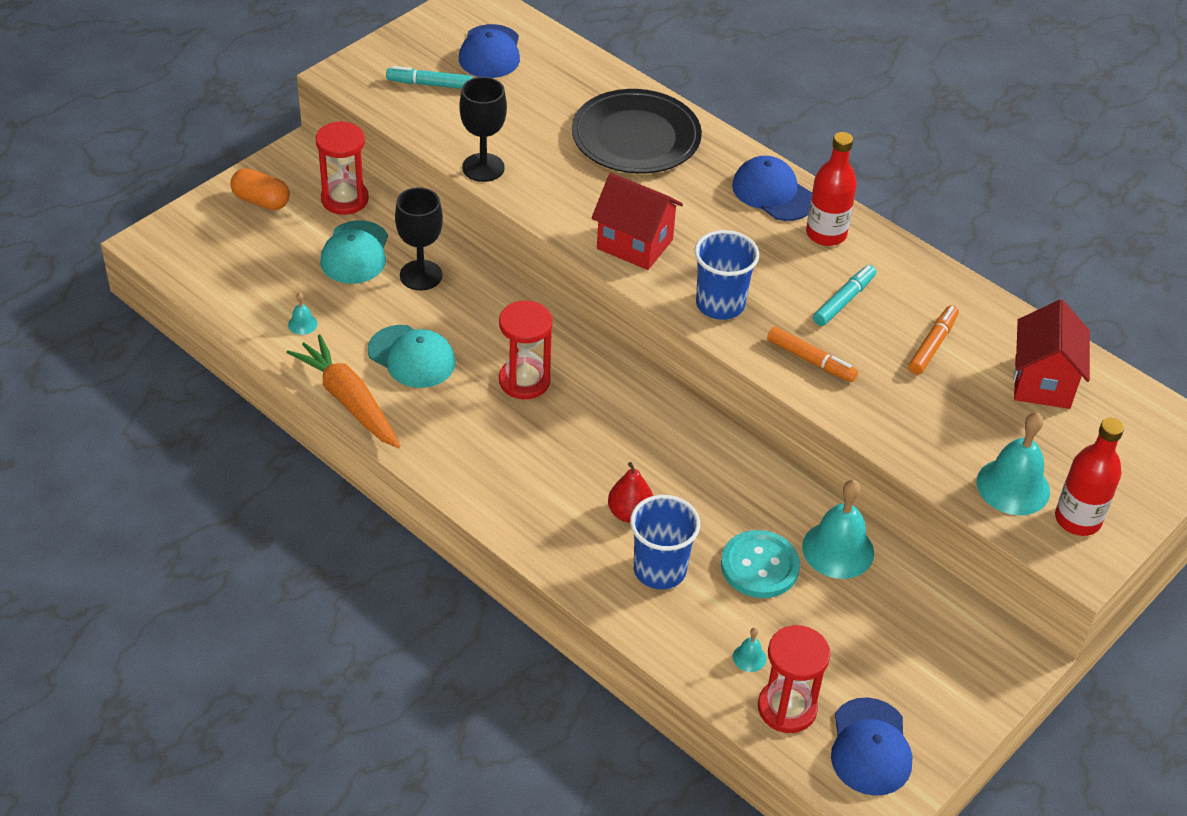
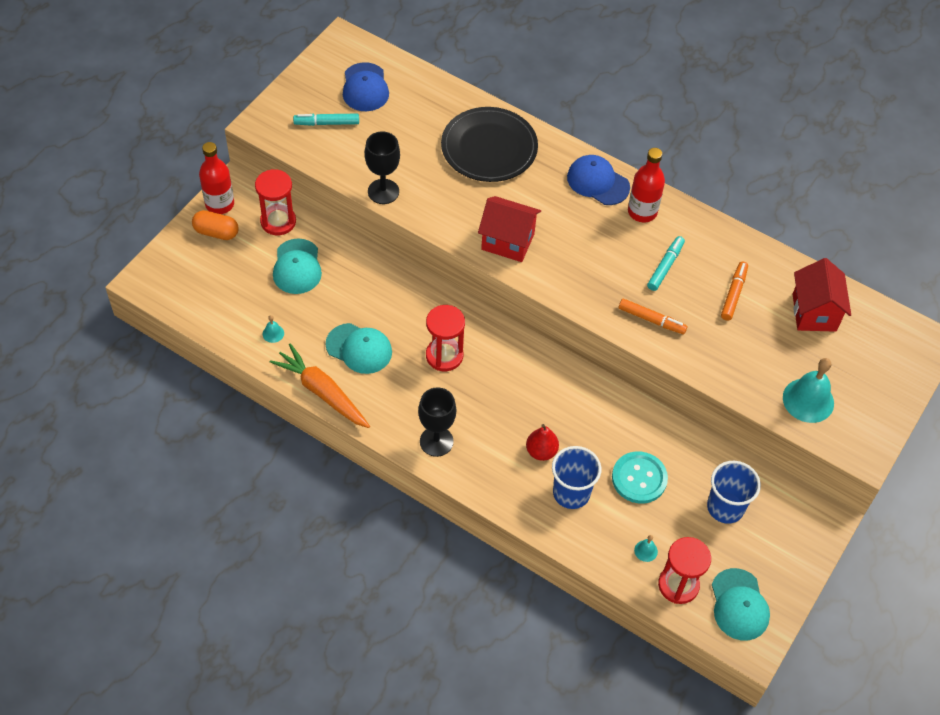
camera: 10 degrees left, 10 degrees up
(421, 275) = (350, 278): black goblet -> black goblet (436, 441)
(720, 304) = (579, 283): blue cup -> blue cup (725, 507)
(838, 549) = (690, 456): turquoise bell -> none
(870, 747) = (739, 605): blue cap -> turquoise cap
(1077, 519) = (855, 419): red bottle -> red bottle (220, 204)

